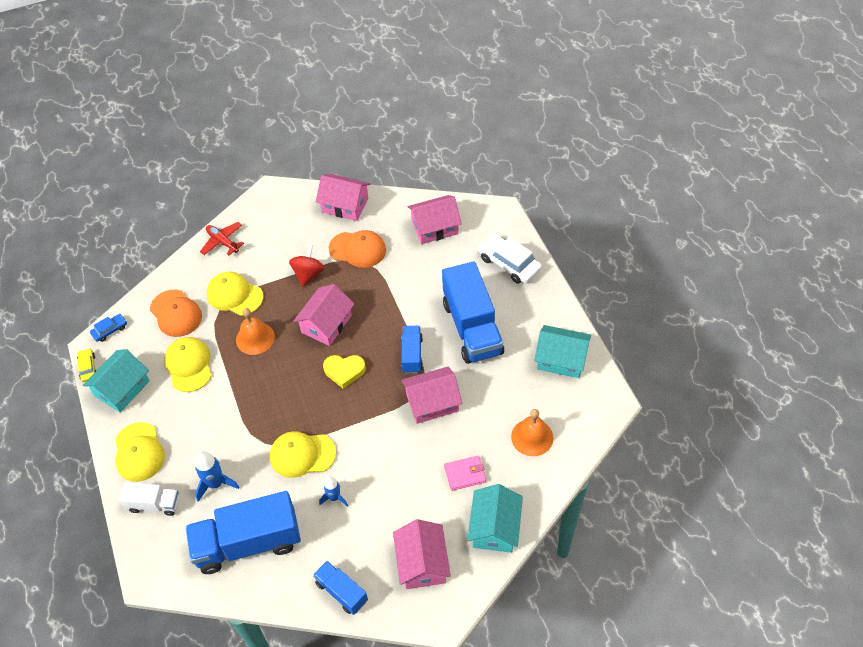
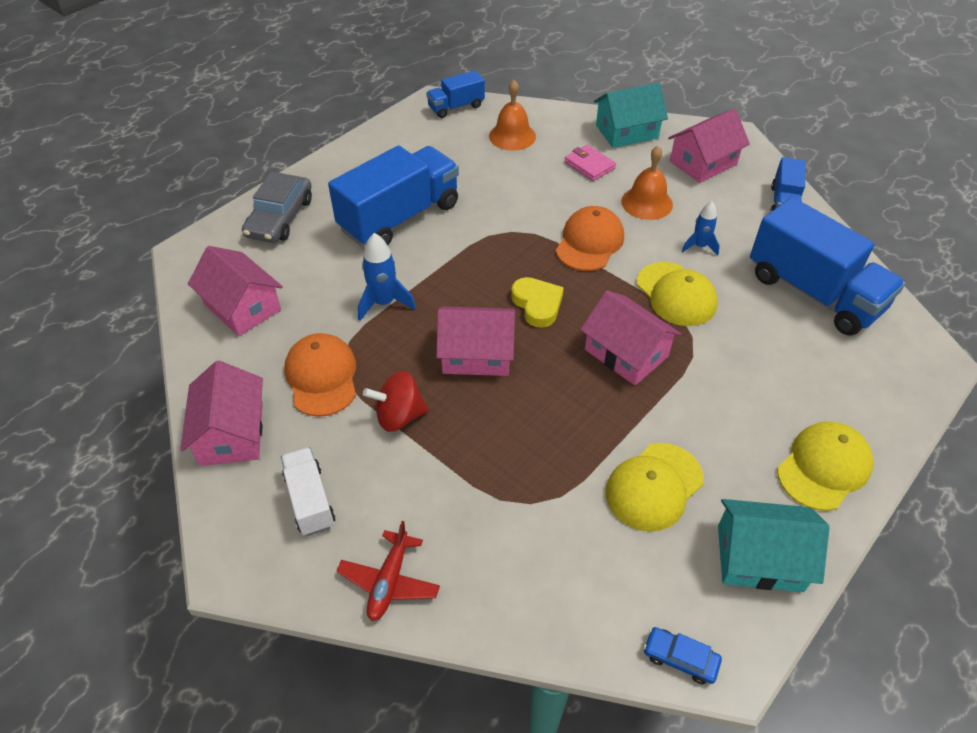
camera: 120 degrees left, 5 degrees down
(88, 368) = (770, 642): yellow car -> none
(154, 504) = (865, 406): white truck -> white truck (310, 500)
(176, 313) = (579, 565): orange cap -> orange cap (589, 242)
(216, 484) = (782, 357): blue rocket -> blue rocket (384, 303)
(234, 295) = (493, 496): yellow cap -> none
(255, 338) = (552, 426): orange bell -> orange bell (647, 203)
(412, 355) = (471, 253): blue truck -> blue truck (456, 107)
(432, 402) = (524, 215): pink house -> pink house (626, 353)
(509, 263) = (280, 218): white car -> grey car
(561, 359) = (402, 142): turquoise house -> none

